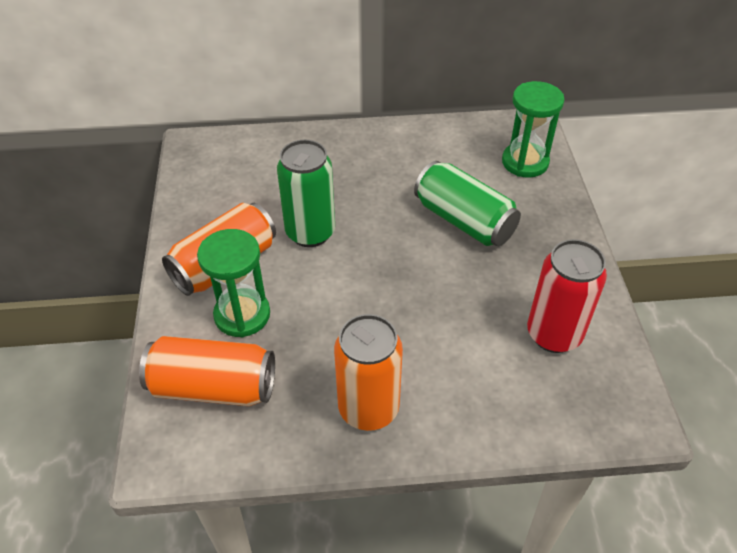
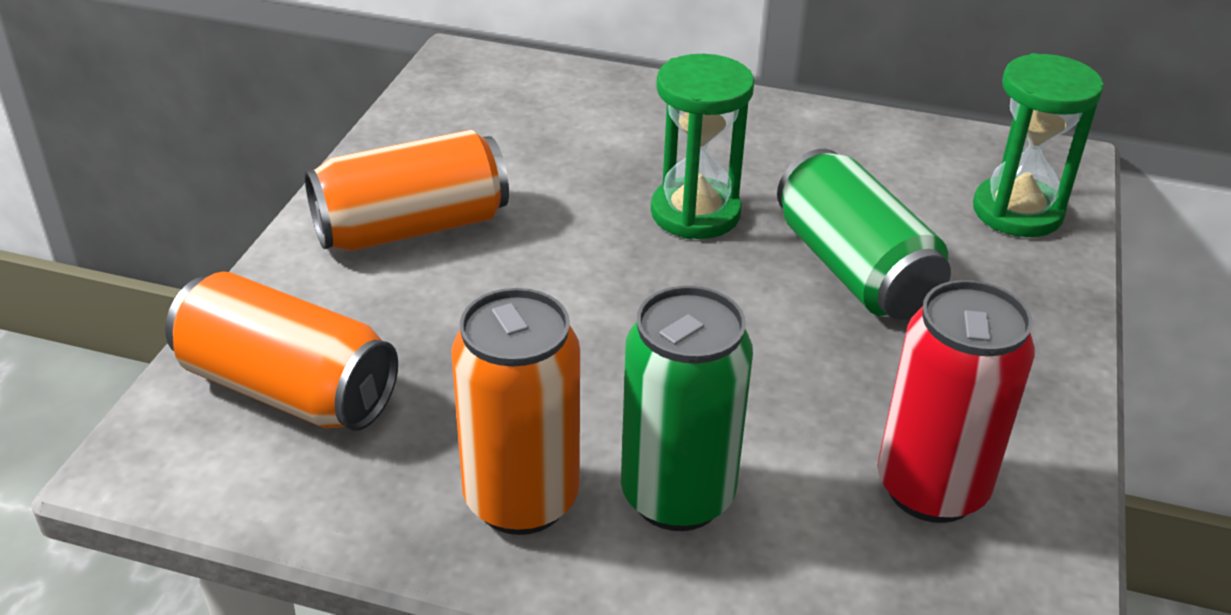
camera: 20 degrees right, 10 degrees down
(242, 315) = (396, 303): green hourglass -> green hourglass (695, 213)
(310, 232) = (575, 219): green can -> green can (677, 496)

